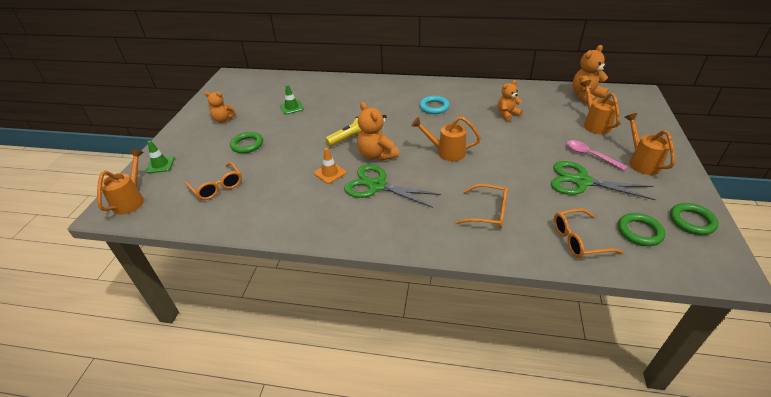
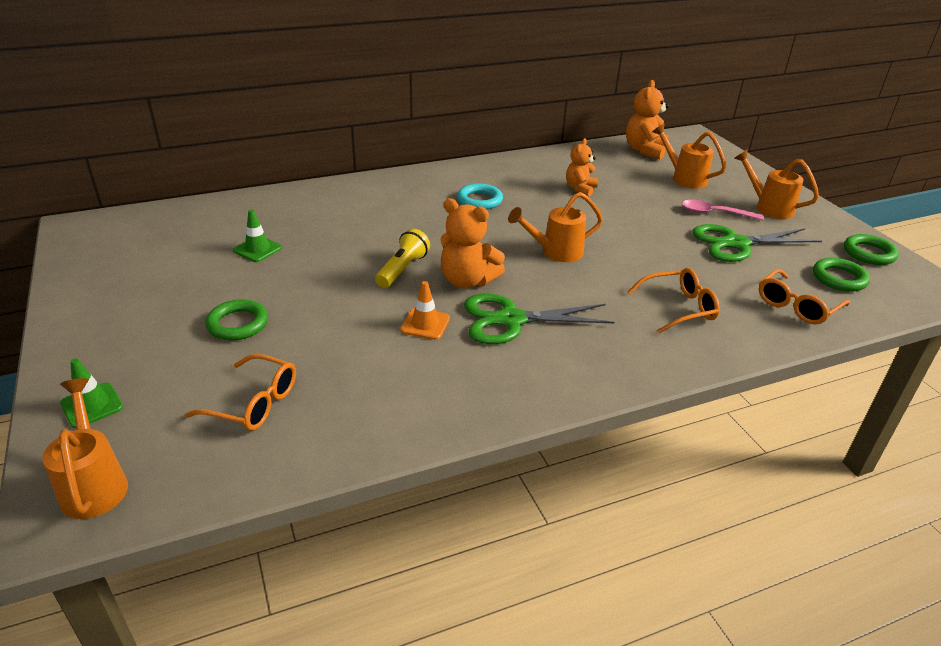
camera: 35 degrees left, 5 degrees down
(223, 120) = (145, 298): orange teddy bear -> none

